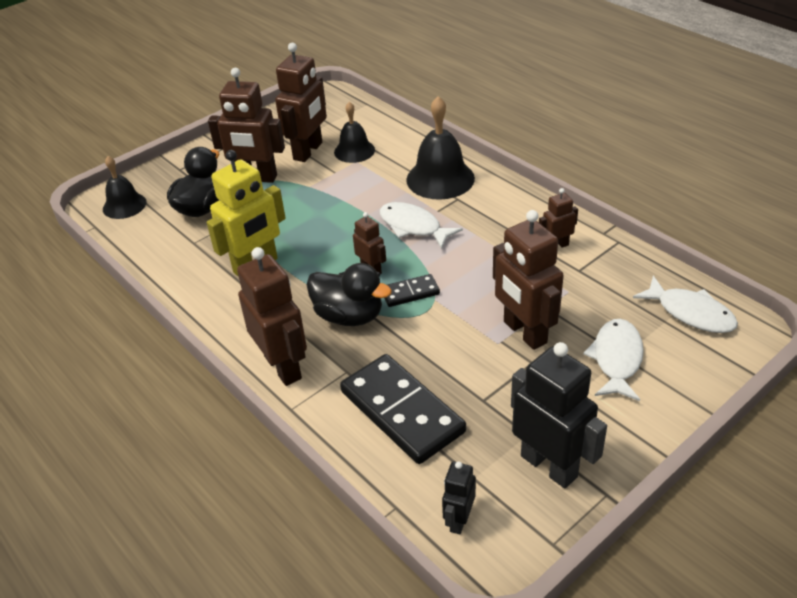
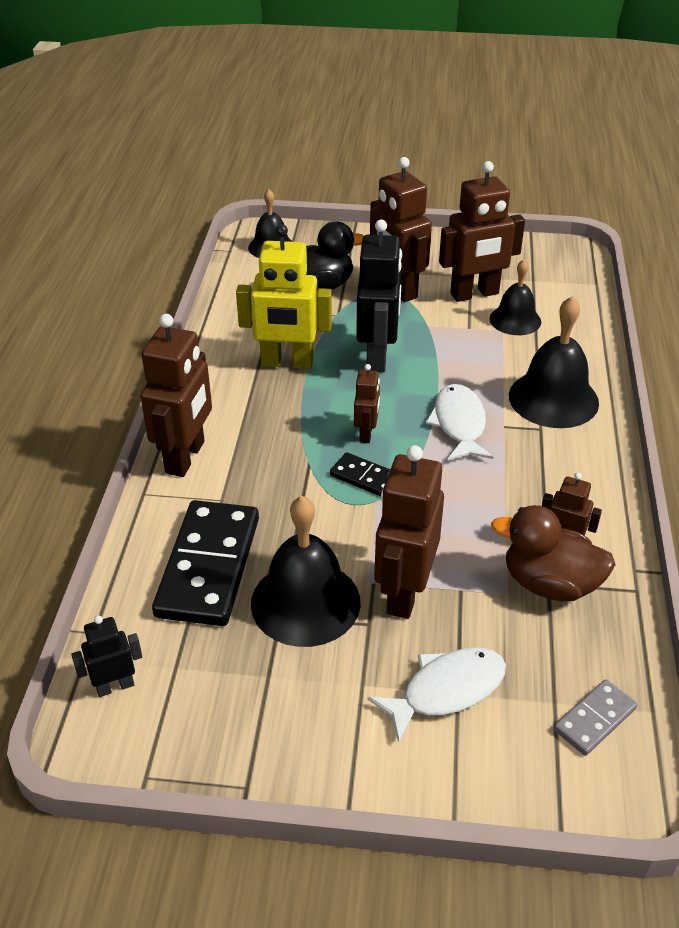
camera: 45 degrees right, 0 degrees up
(349, 316) = (290, 458): black duck -> none
(485, 381) = (305, 602): none -> black bell
(549, 466) = (241, 717): black robot -> black robot (377, 357)
(580, 270) = (549, 584): none -> brown duck
(691, 313) = (594, 719): white fish -> grey domino

